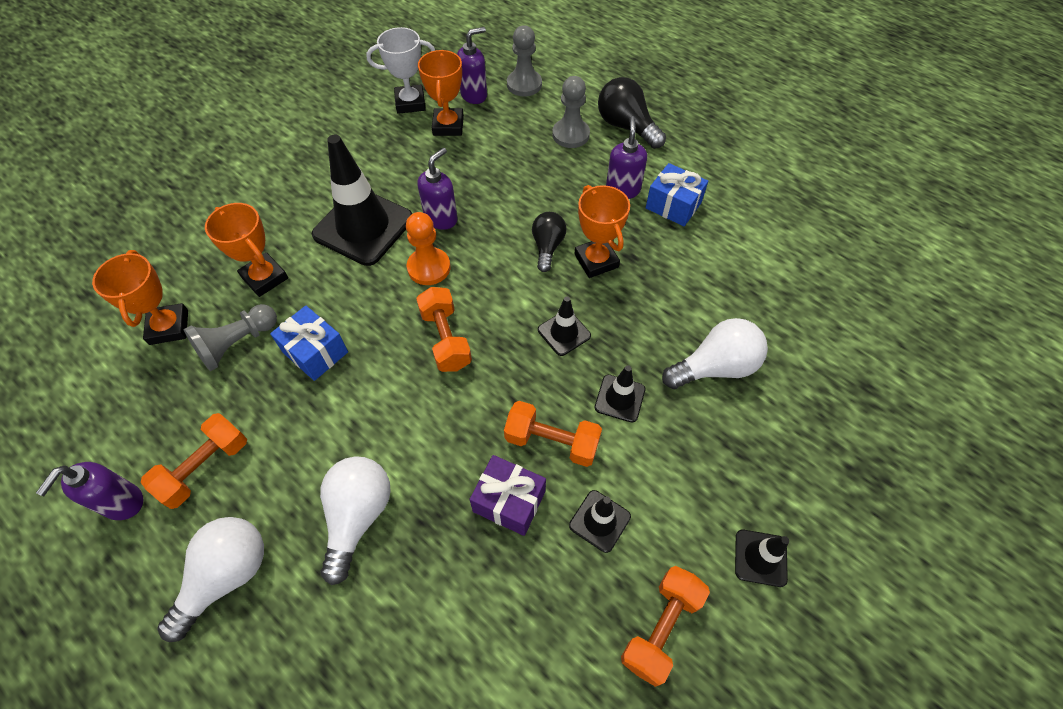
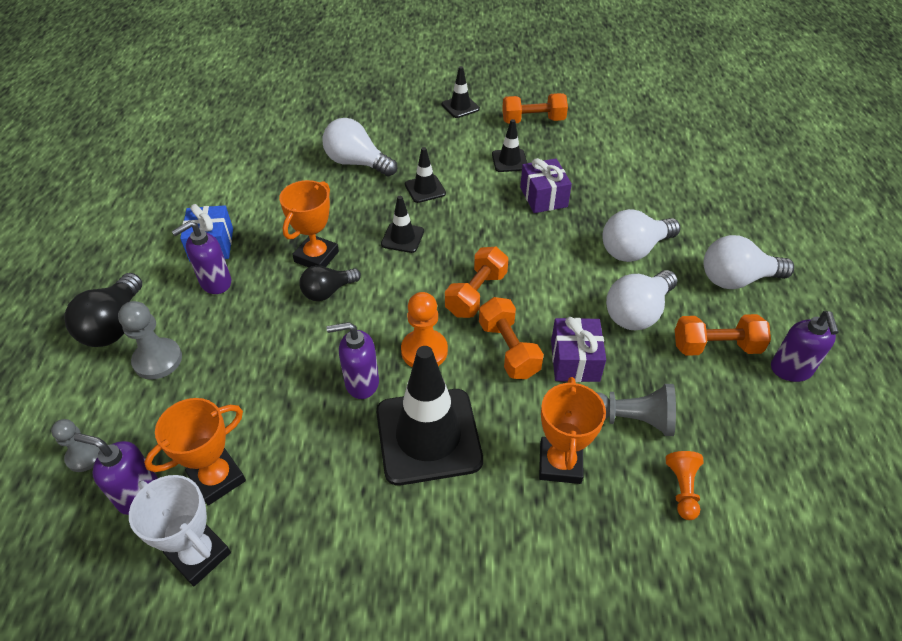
camera: 130 degrees left, 10 degrees down
(122, 502) = (791, 370): purple soap dispenser -> purple soap dispenser turned 105 degrees clockwise
(169, 327) = (682, 489): orange trophy -> orange pawn
(299, 441) = (637, 312): none -> white light bulb
(315, 352) = (575, 361): blue gift -> purple gift
(524, 84) = (84, 456): grey pawn -> grey pawn, size x0.67
(552, 441) = (487, 201): orange dumbbell -> orange dumbbell (508, 349)

